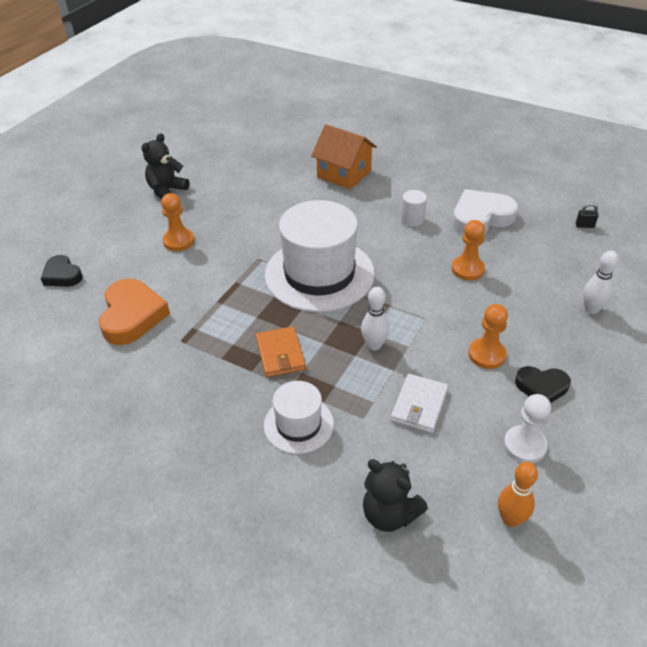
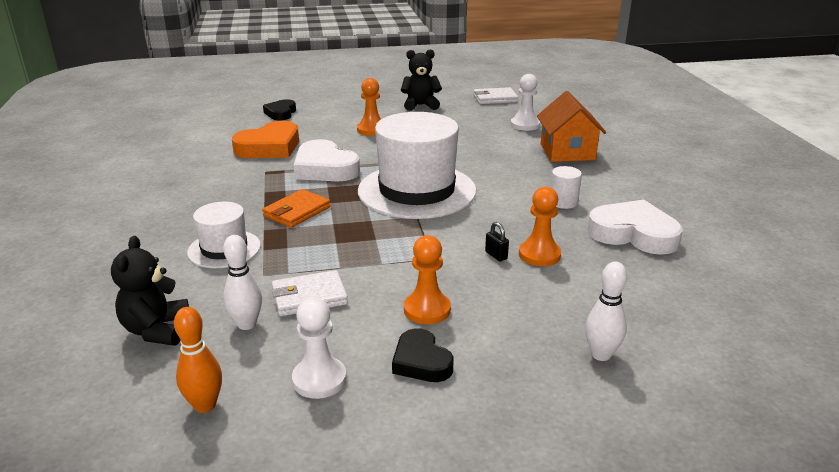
camera: 50 degrees right, 15 degrees down
(209, 150) = (495, 98): none -> white wallet
(220, 303) = (325, 168): none -> white heart
(276, 165) = (525, 125): none -> white pawn
(374, 345) = (360, 247): white bowling pin -> white bowling pin (247, 324)
(584, 225) = (745, 300): black padlock -> black padlock (496, 255)

